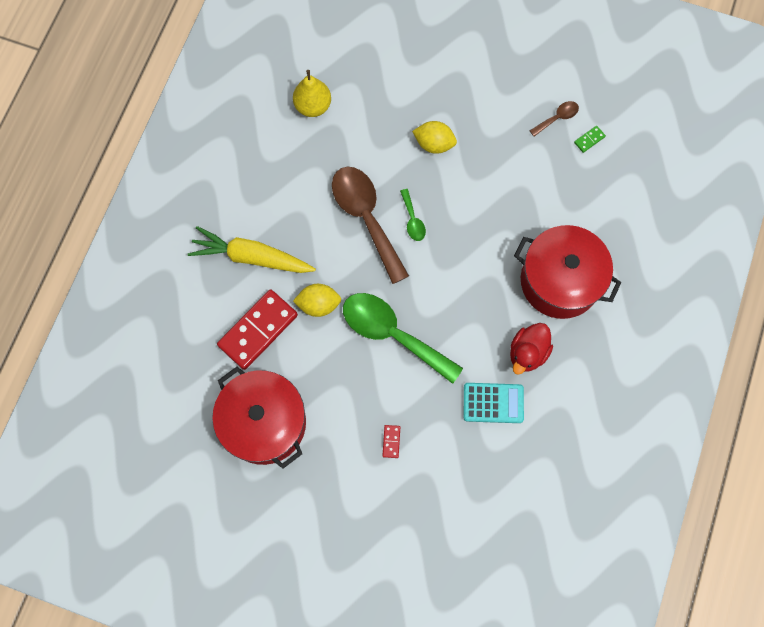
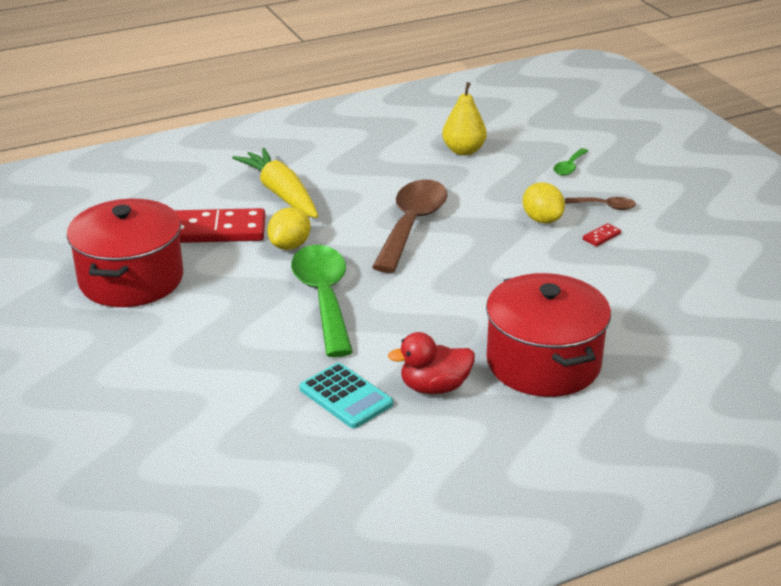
camera: 45 degrees right, 40 degrees down
(318, 304) = (290, 245): yellow lemon -> yellow lemon turned 75 degrees clockwise
(391, 441) = (211, 357): red domino -> red domino (601, 237)
(412, 220) = (452, 248): green spoon -> green spoon (569, 167)
(557, 118) = (696, 266): brown spoon -> brown spoon (605, 206)
(589, 140) = (713, 296): green domino -> none

